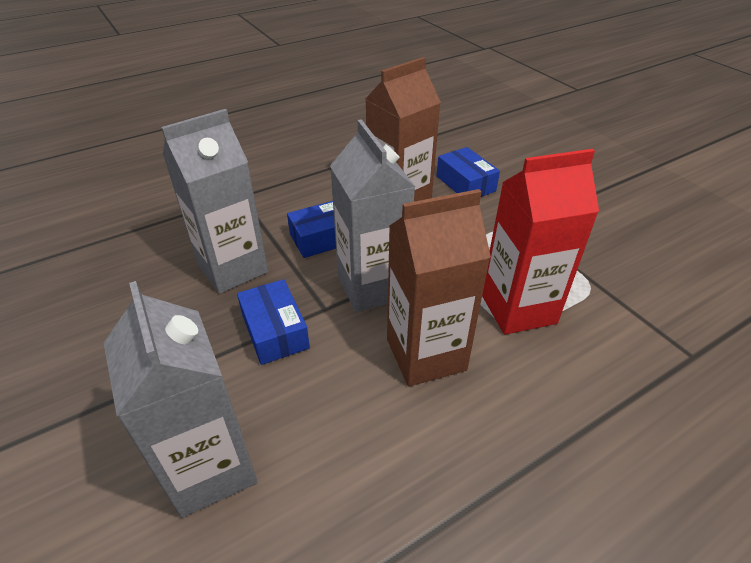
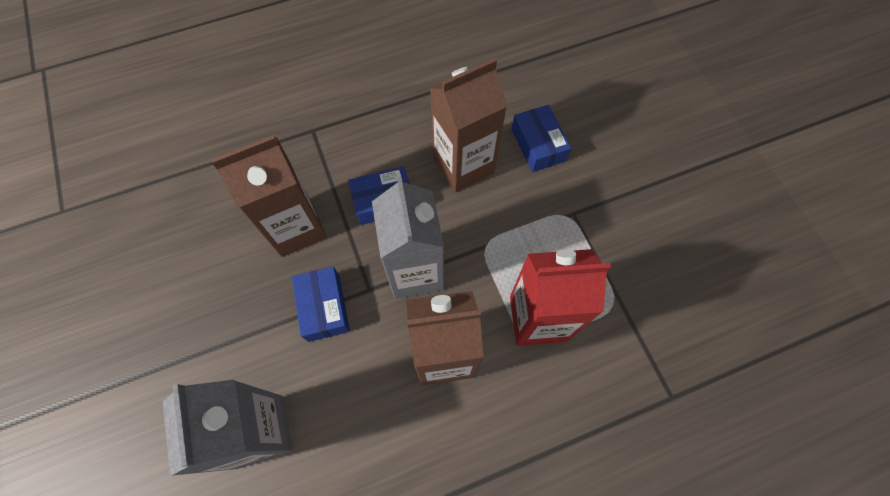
camera: 10 degrees right, 25 degrees up
(232, 268) = (296, 227): grey carton -> brown carton

